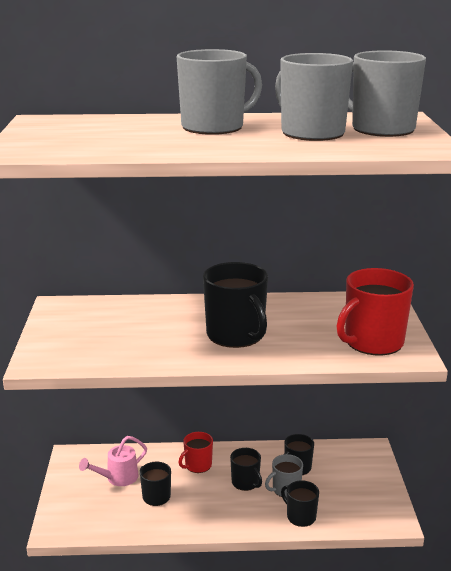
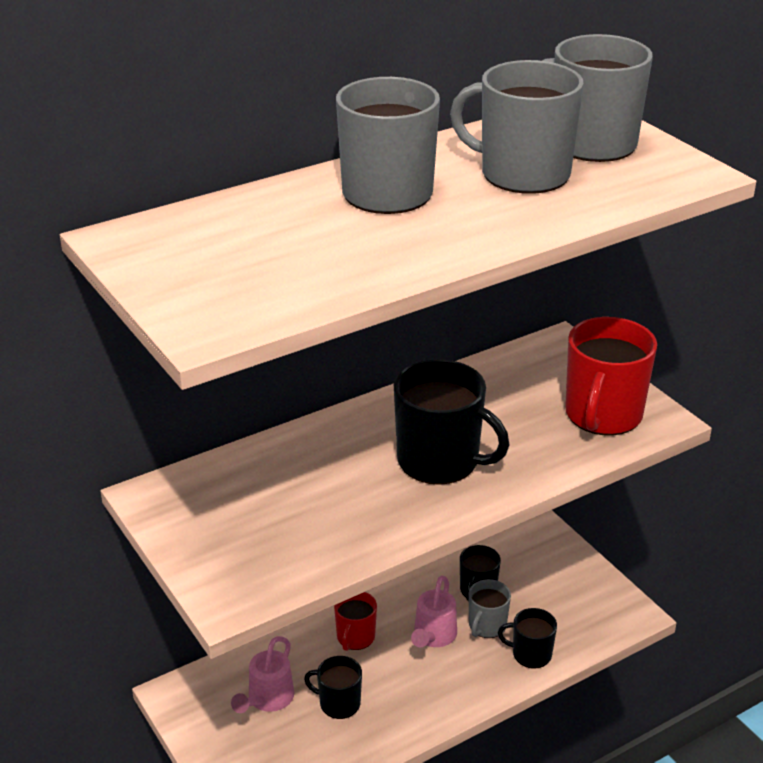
camera: 30 degrees left, 10 degrees up
(245, 482) = (433, 636): black mug -> pink watering can

